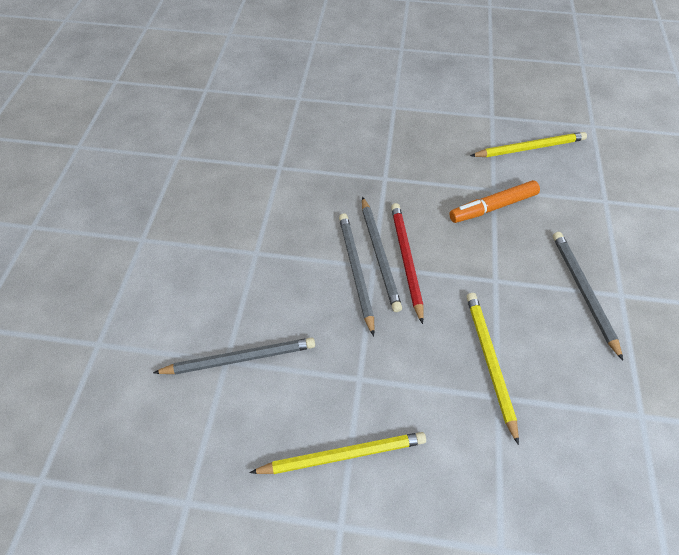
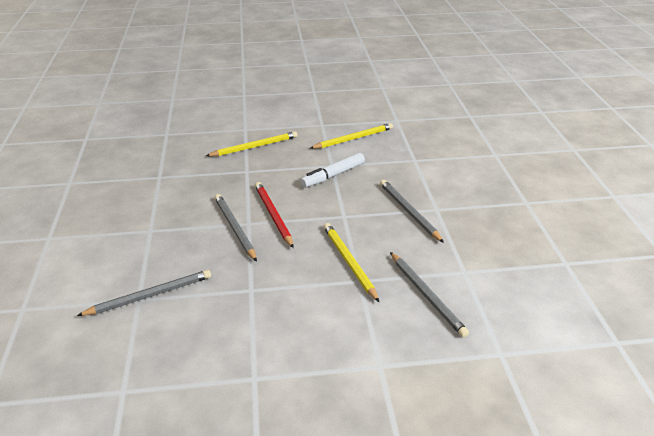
camera: 15 degrees left, 20 degrees down
(343, 454) = (247, 336): yellow pencil -> yellow pencil (254, 147)
(379, 255) = (252, 216): grey pencil -> grey pencil (426, 295)
(493, 207) = (333, 175): orange marker -> white marker

